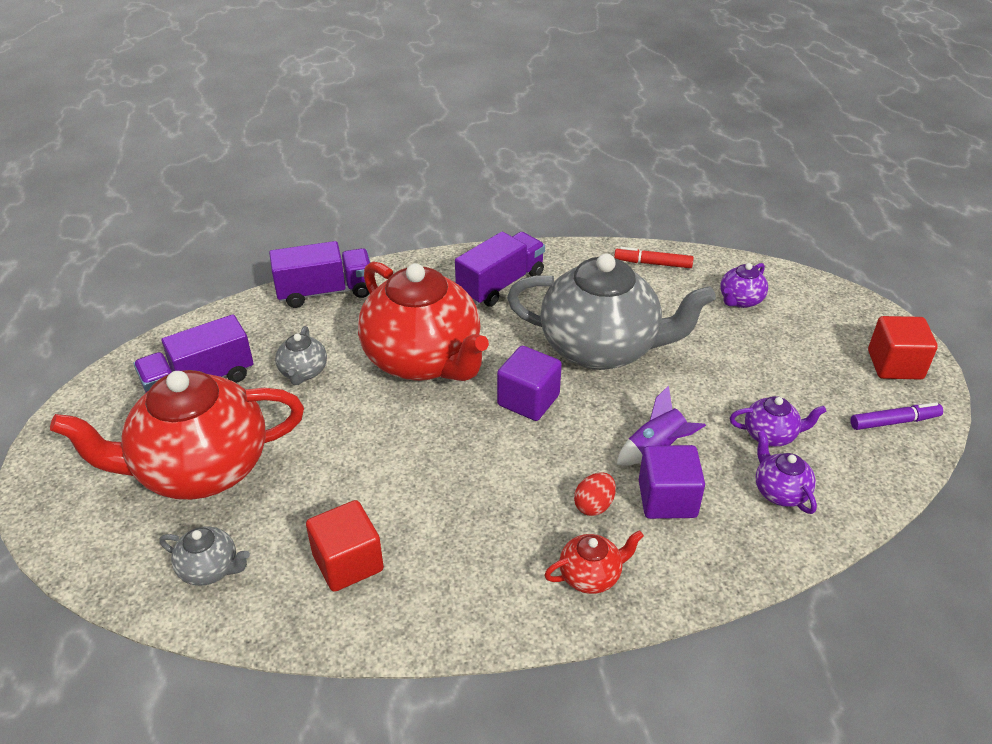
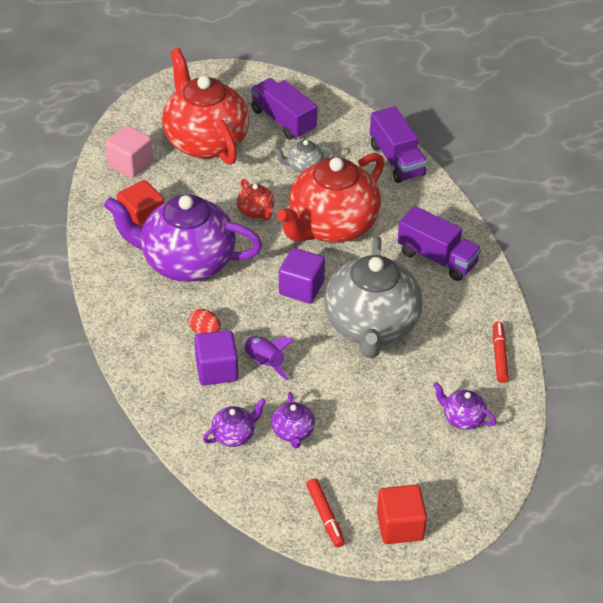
camera: 80 degrees right, 5 degrees up
(210, 569) = (130, 164): grey teapot -> pink cube
(454, 514) = (186, 262): none -> purple teapot
(591, 575) = (145, 332): red teapot -> red teapot (256, 211)
(894, 422) = (325, 516): purple marker -> red marker

